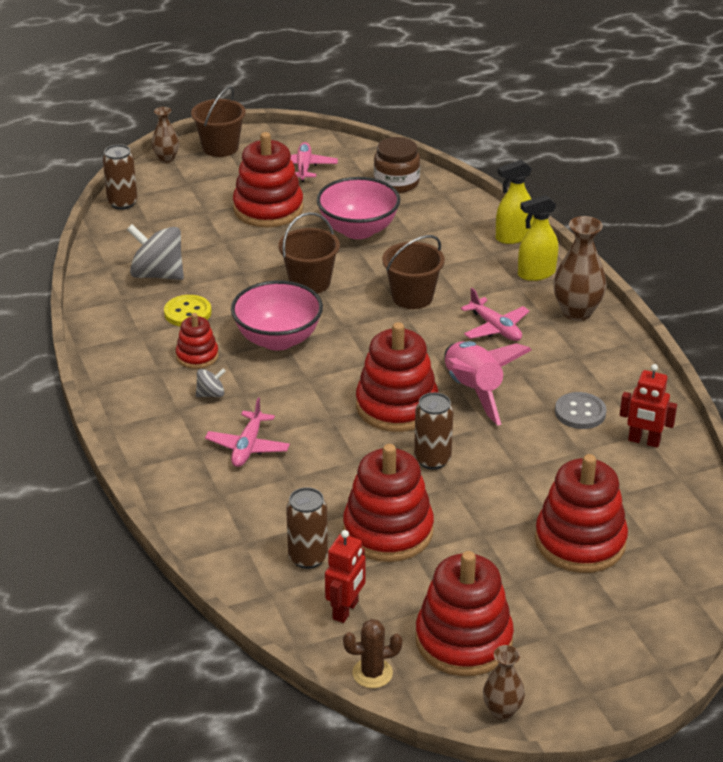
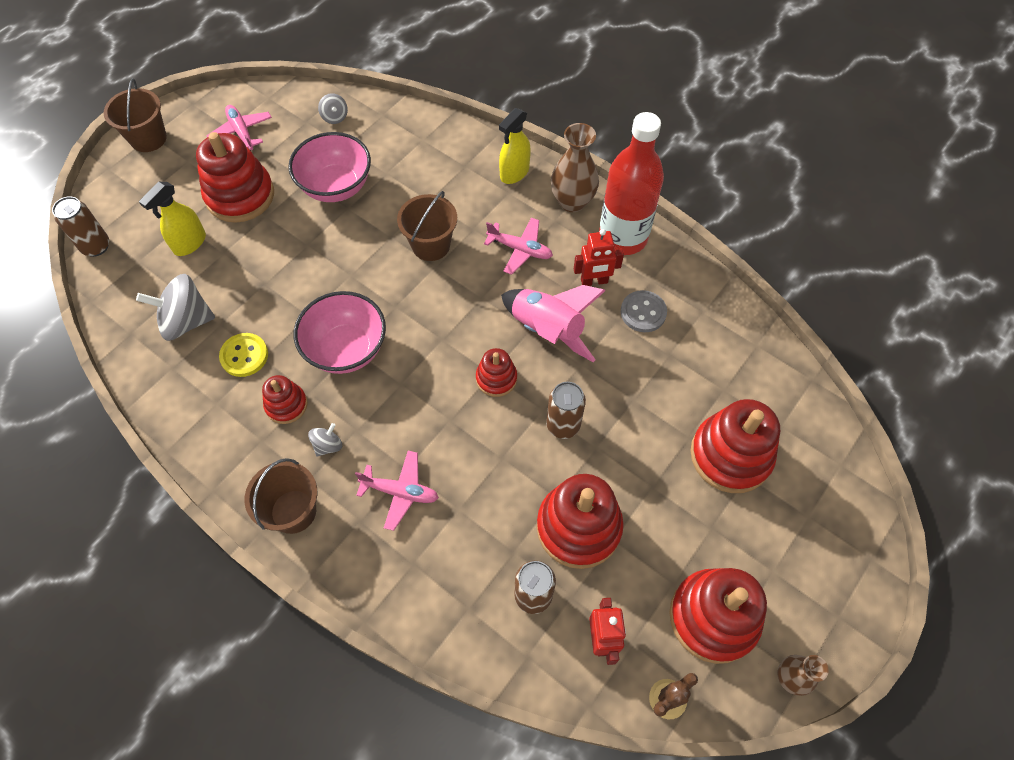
camera: 30 degrees left, 25 degrees up
(166, 159) = (105, 173): brown vase -> none
(248, 447) = (400, 492): pink plane -> pink plane turned 60 degrees counterclockwise
(310, 282) = (332, 268): brown bucket -> brown bucket (293, 511)
(396, 183) = (335, 117): brown jar -> grey spinning top
(396, 406) = (496, 378): red stacking toy -> red stacking toy, size x0.53
(513, 237) = (470, 139): yellow spray bottle -> yellow spray bottle (189, 243)
(606, 353) = (623, 237): none -> red bottle
(644, 441) = (708, 320): red robot -> red robot (594, 281)

